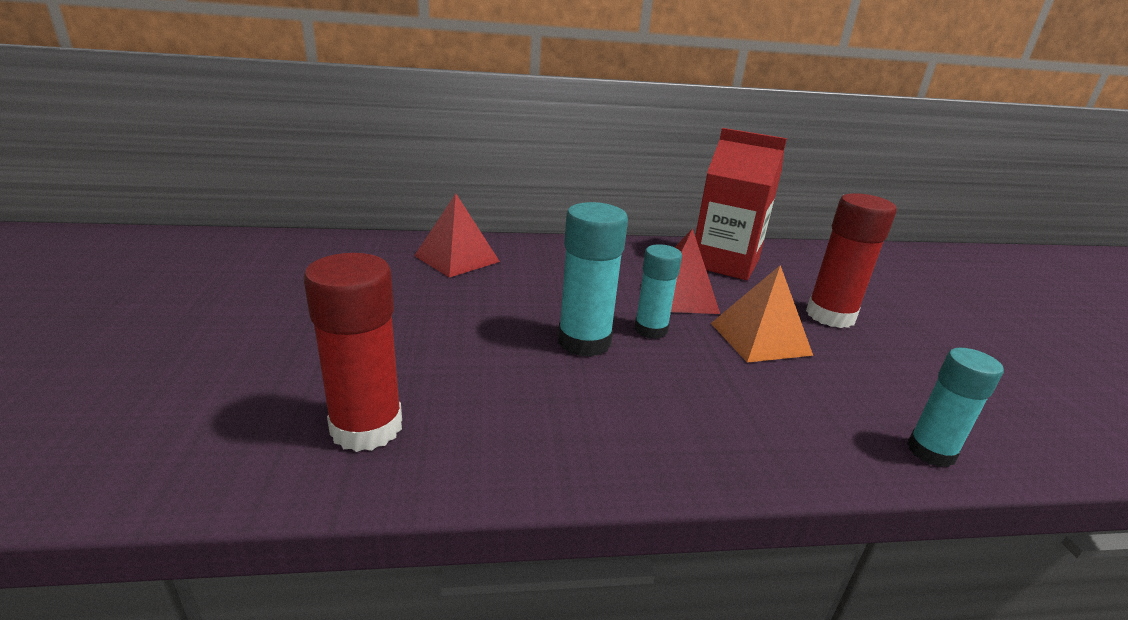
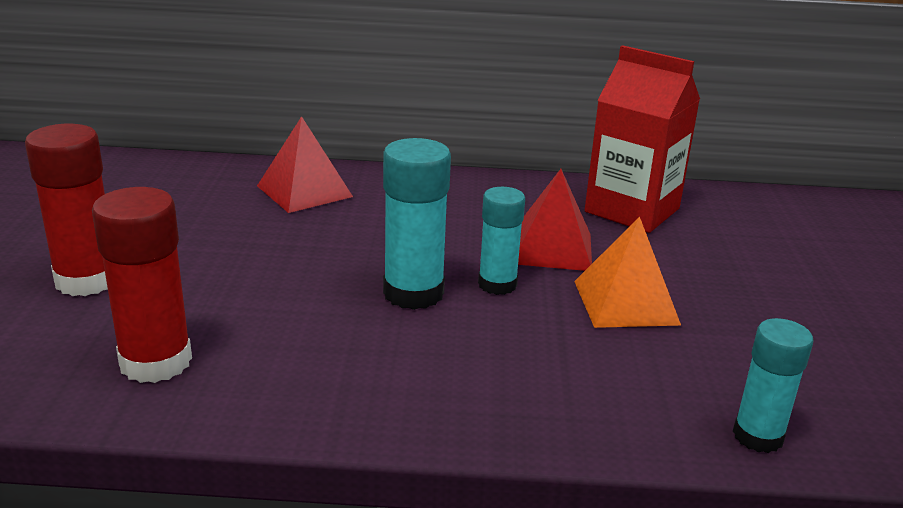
camera: 10 degrees right, 0 degrees up
(830, 316) = (733, 281): red glue stick -> red glue stick (87, 280)

